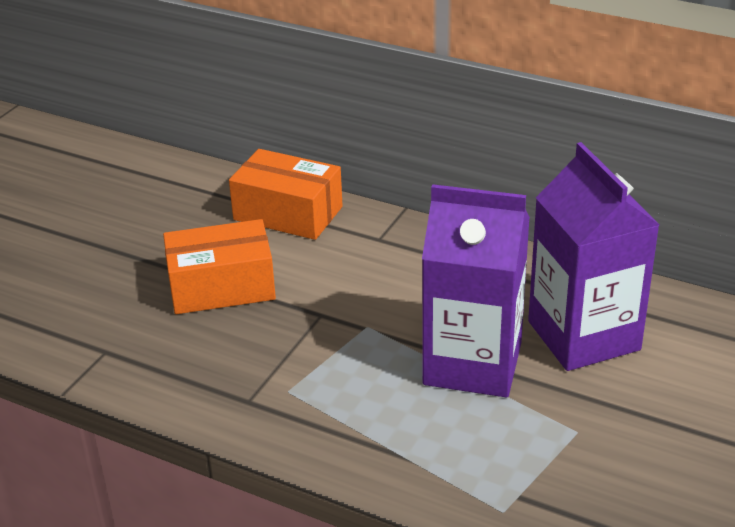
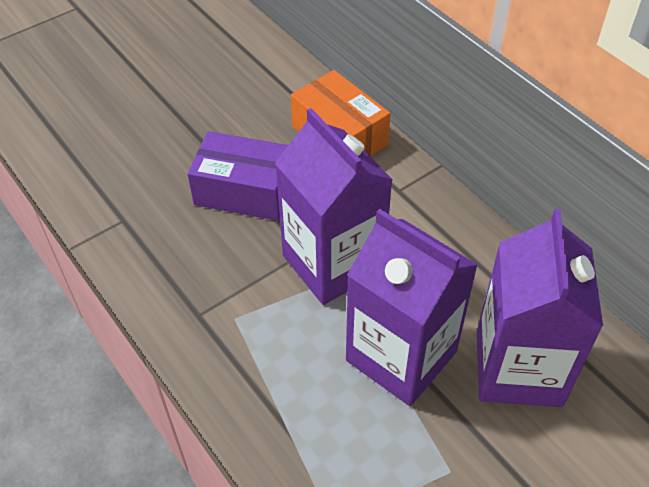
camera: 25 degrees right, 15 degrees up
(221, 287) = (244, 191): orange box -> purple box
(355, 315) = (333, 263): none -> purple carton

